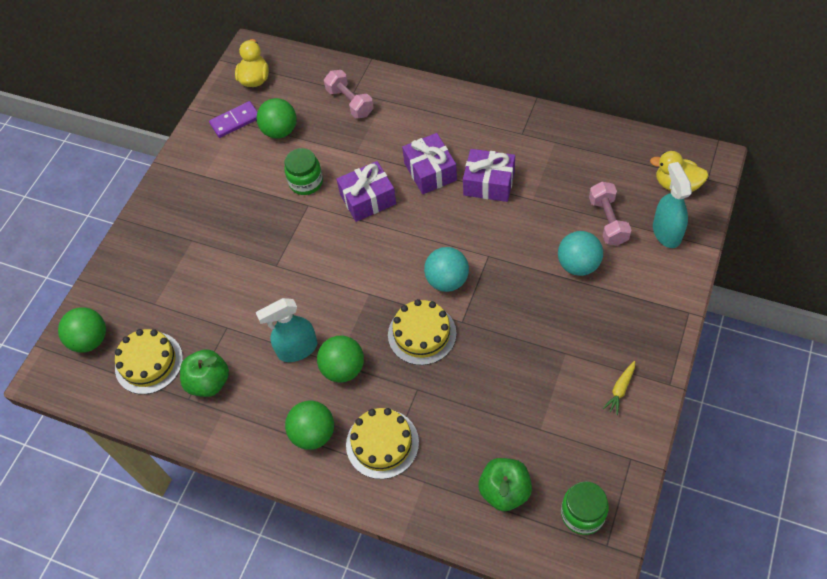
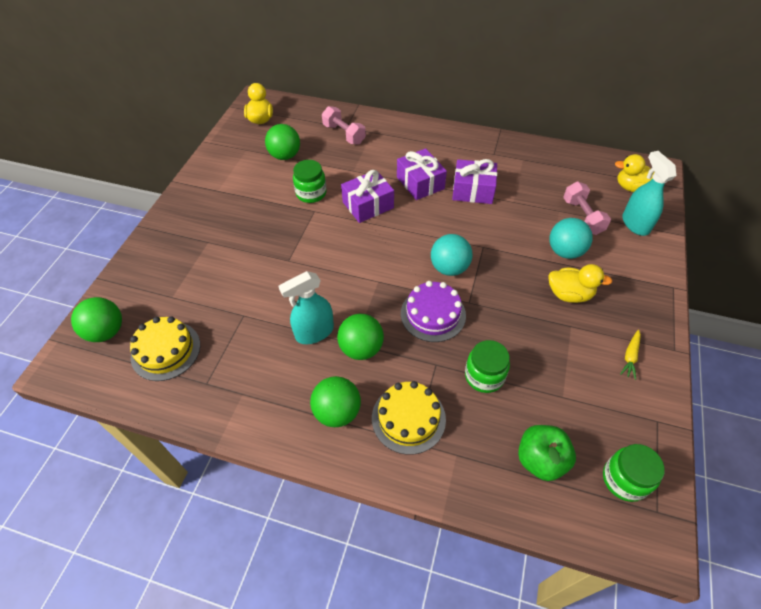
camera: 10 degrees left, 5 degrees down
(209, 382) = (227, 366): green apple -> none
(235, 121) = (245, 149): purple domino -> none
(422, 334) = (433, 314): yellow cake -> purple cake
(464, 404) = (484, 376): none -> green jar
(571, 316) = (569, 294): none -> yellow duck

